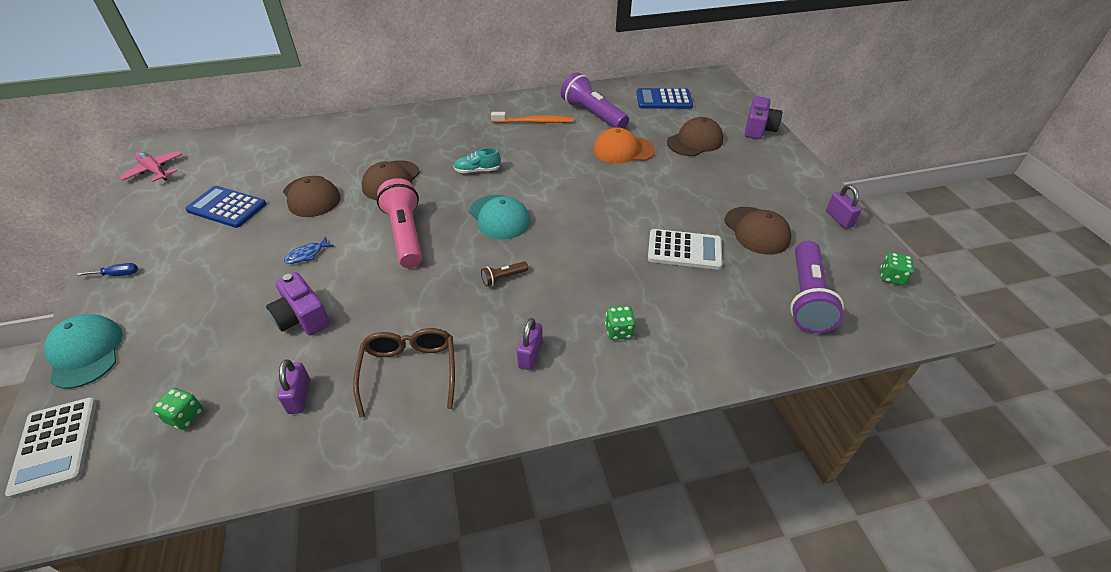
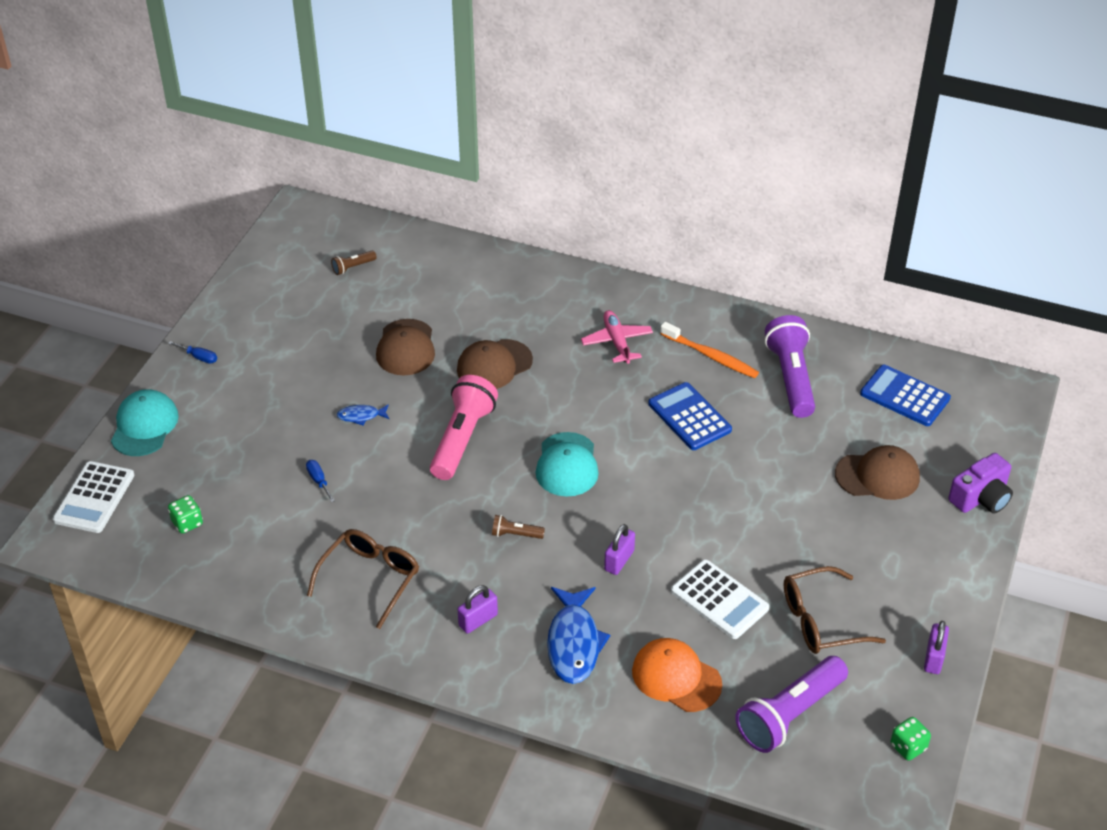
camera: 35 degrees right, 0 degrees up
(155, 171) = (283, 243): pink plane -> pink plane (617, 342)
(227, 207) = (323, 323): blue calculator -> blue calculator (689, 417)
(228, 165) = (353, 267): none -> brown flashlight
(299, 397) = (275, 553): purple padlock -> purple padlock (619, 560)
(302, 317) = (319, 481): purple camera -> blue screwdriver
(477, 170) = (591, 395): turquoise shoe -> none
(619, 331) = (574, 643): green dice -> blue fish
(623, 150) = (778, 446): orange cap -> orange cap (676, 677)
(756, 230) = (821, 620): brown cap -> brown glasses

